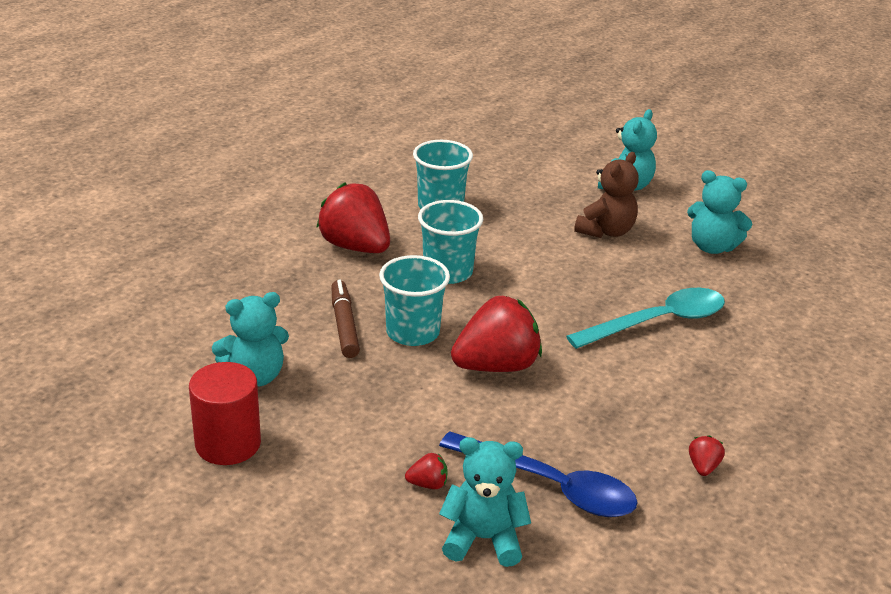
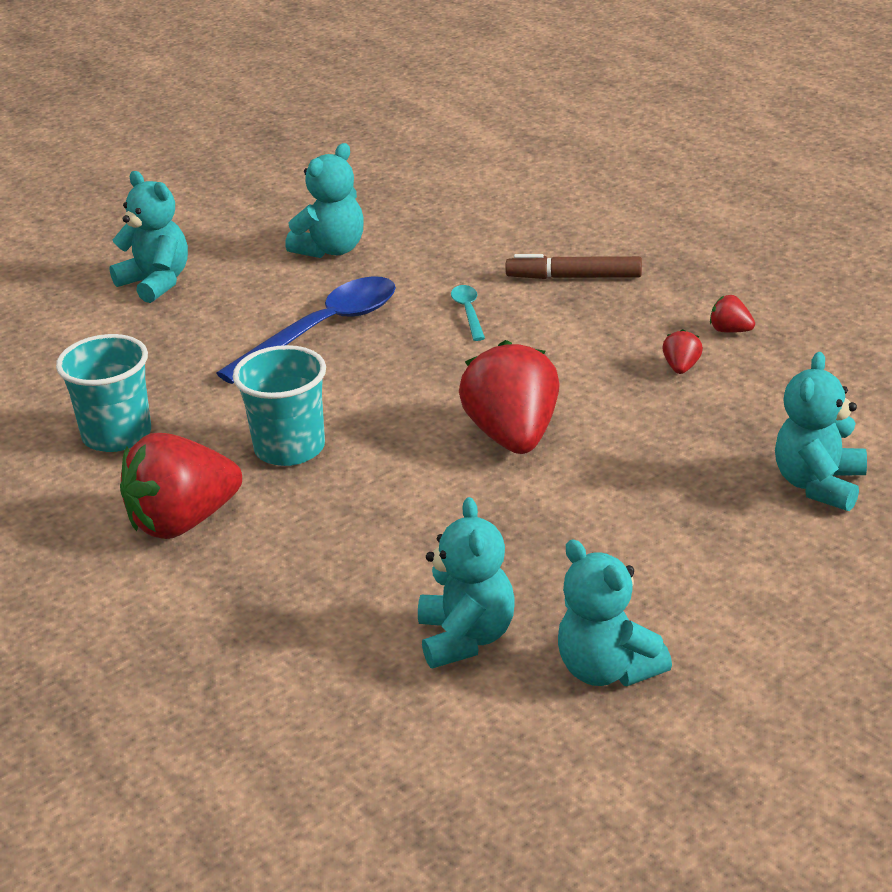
camera: 70 degrees left, 0 degrees up
(228, 444) = (608, 670): red cylinder -> turquoise teddy bear
(344, 325) = (377, 549): brown marker -> brown marker (574, 277)
(413, 332) = (417, 492): turquoise cup -> none
(428, 484) = (722, 513): red strawberry -> red strawberry (681, 367)
(550, 485) = (741, 429): blue spoon -> blue spoon (322, 330)
(606, 231) = (256, 314): brown teddy bear -> none
(658, 322) = (468, 312): turquoise spoon -> turquoise spoon, size x0.46

